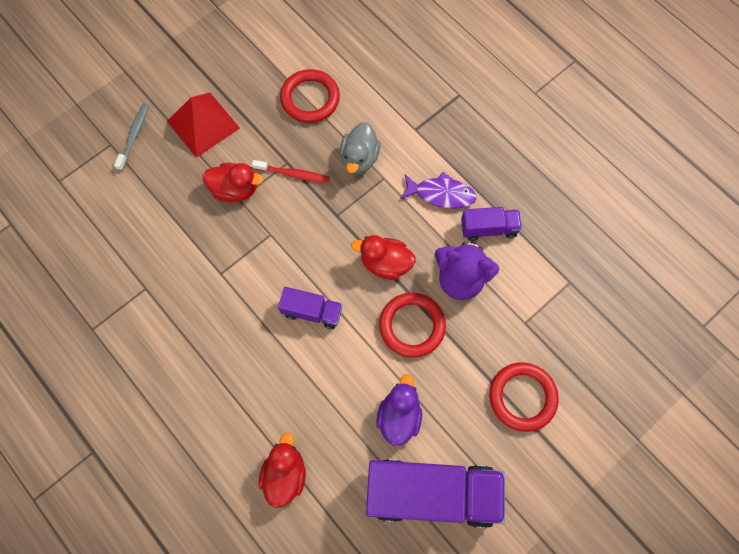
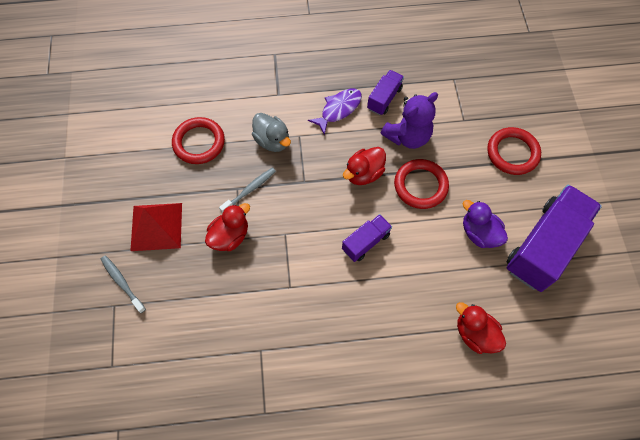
camera: 55 degrees left, 5 degrees down
(293, 174) = (249, 190): red toothbrush -> grey toothbrush

